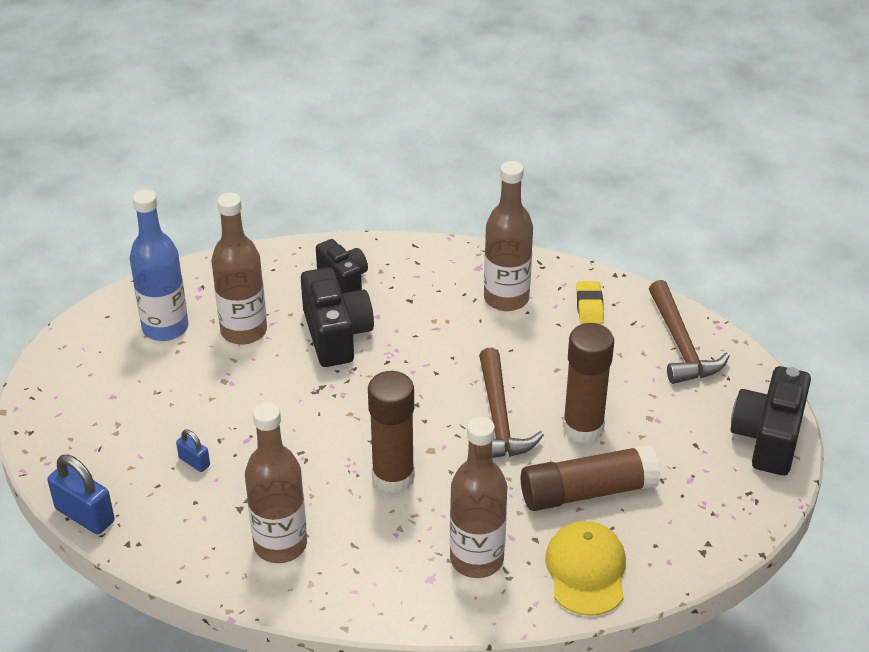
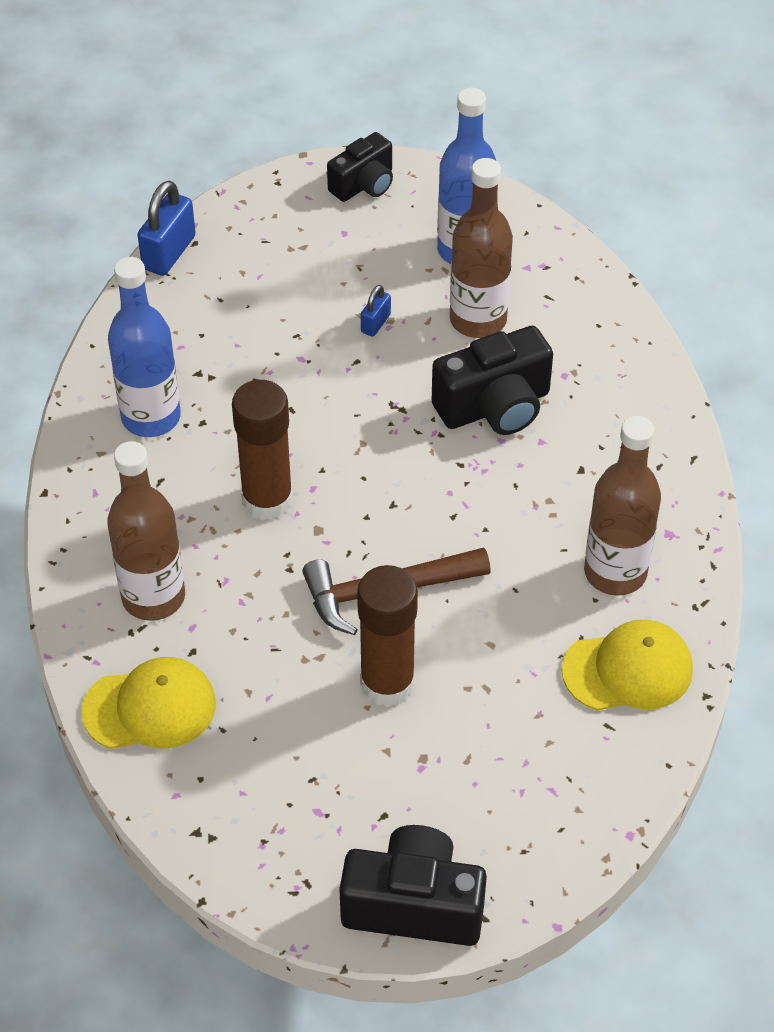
camera: 80 degrees right, 10 degrees up
(194, 462) = (259, 321): blue padlock -> blue padlock (375, 323)
(280, 545) = (151, 417): brown bottle -> blue bottle
(343, 279) = (600, 396): black camera -> black camera (364, 185)
(587, 492) = (277, 697): brown glue stick -> none
(589, 306) = (628, 670): yellow eraser -> yellow cap
(681, 344) = (579, 787): brown hammer -> none

